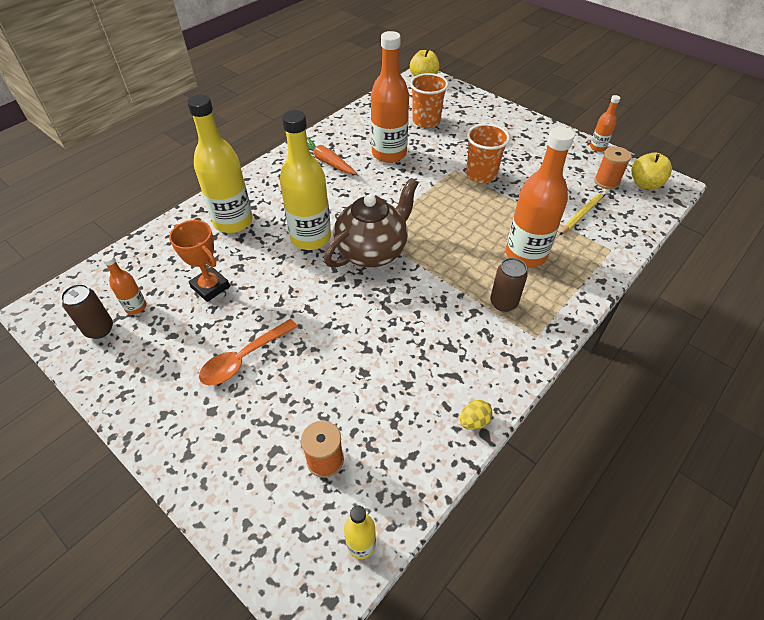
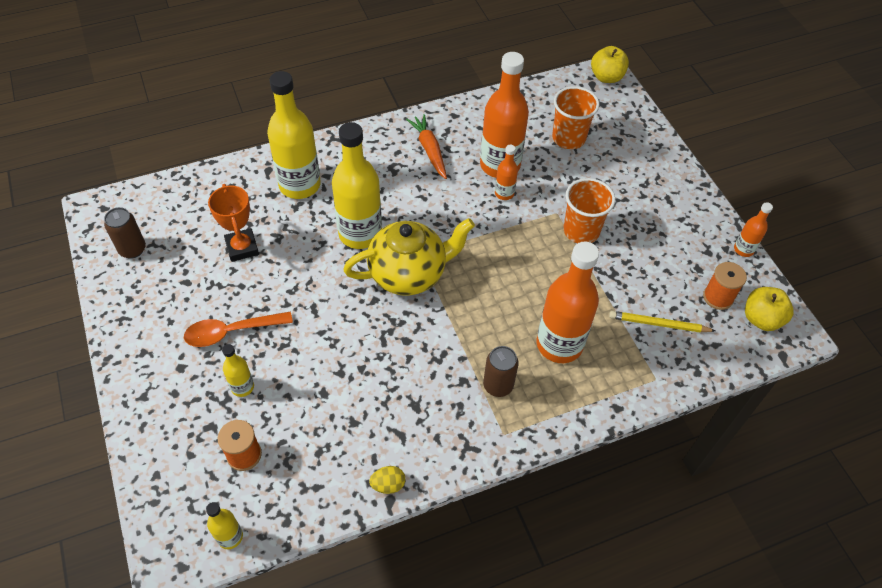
camera: 25 degrees right, 5 degrees up
(136, 307) = (171, 240): orange bottle -> orange bottle (504, 193)
(285, 401) = (242, 387): none -> yellow bottle
(372, 251) = (409, 274): brown teapot -> yellow teapot
(583, 213) = (659, 324): yellow pencil -> yellow pencil turned 150 degrees counterclockwise

